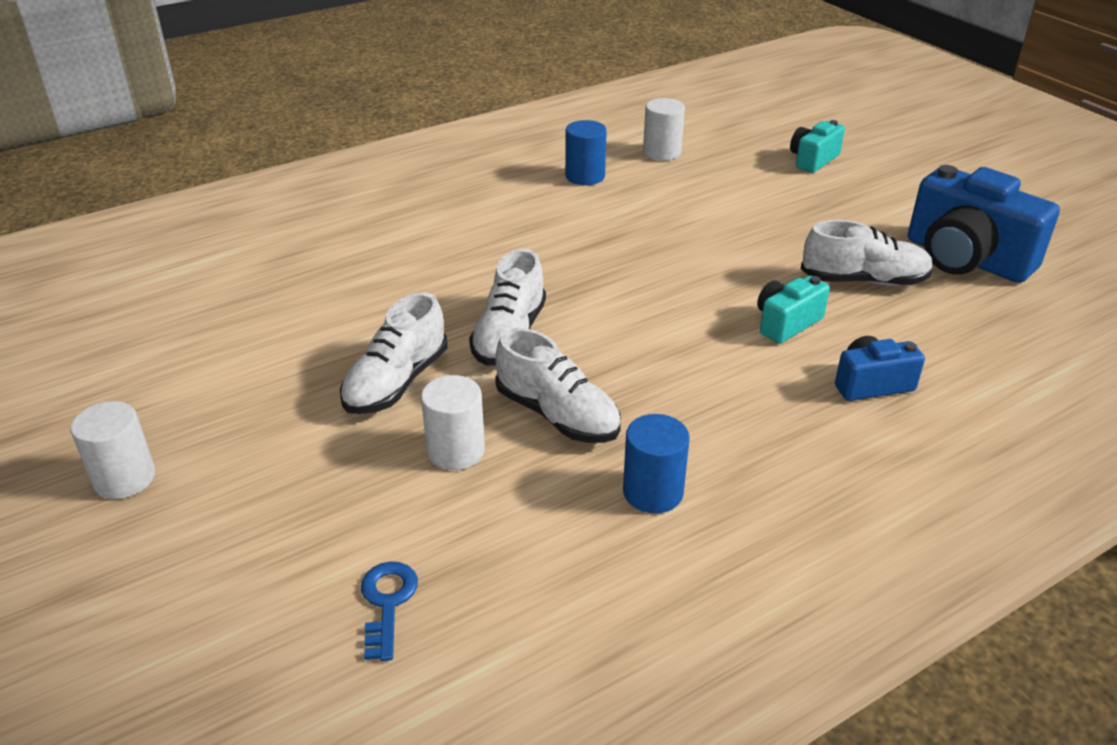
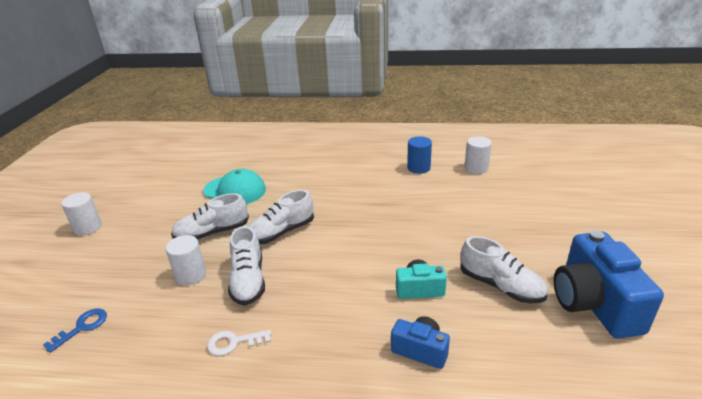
camera: 40 degrees right, 5 degrees down
(334, 308) = (235, 190): none -> turquoise cap
(653, 492) = (234, 342): blue cylinder -> white key
(813, 160) = (564, 201): turquoise camera -> none

